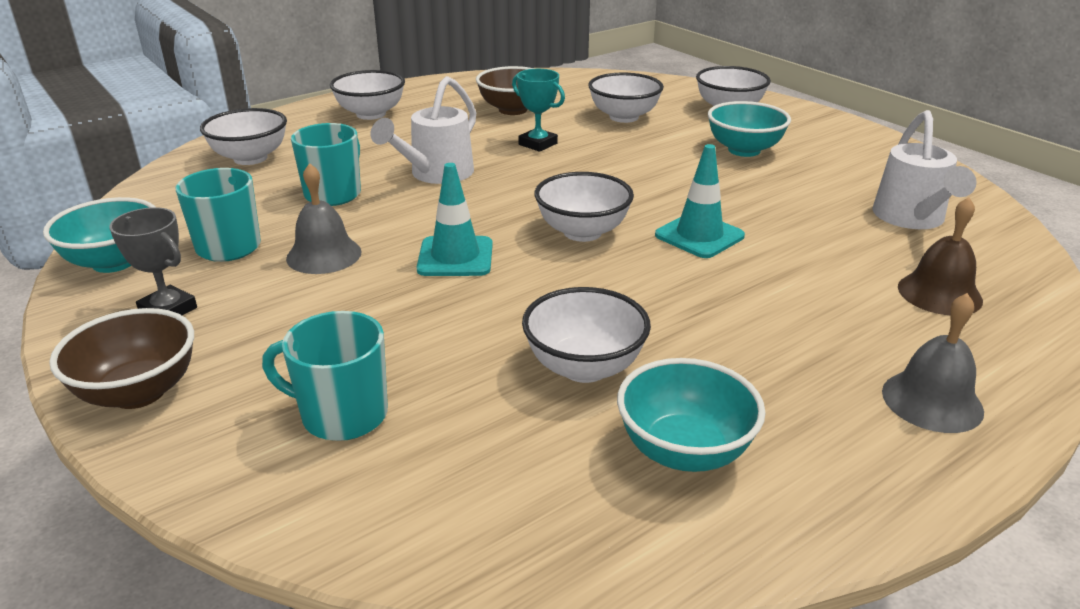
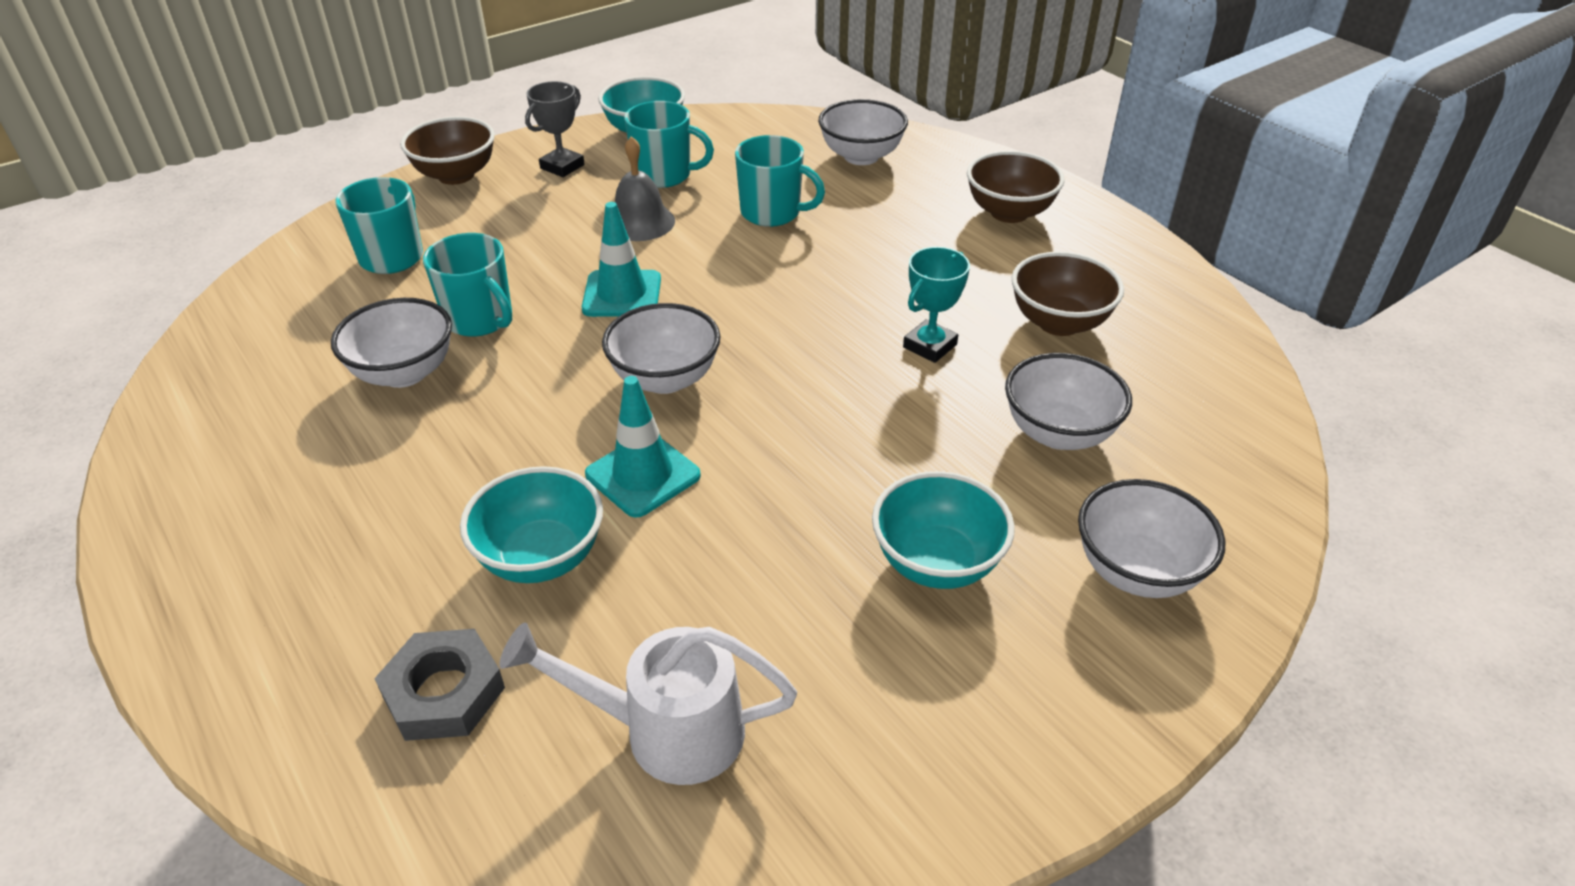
camera: 90 degrees right, 10 degrees up
(371, 114) = (1009, 213): white bowl -> brown bowl
(436, 174) = (824, 271): white watering can -> none
(490, 331) = (480, 319): none -> turquoise mug
(684, 451) = (266, 423): turquoise bowl -> turquoise bowl (541, 557)
(932, 401) = (246, 611): grey bell -> none
(939, 293) = (444, 692): brown bell -> grey nut

